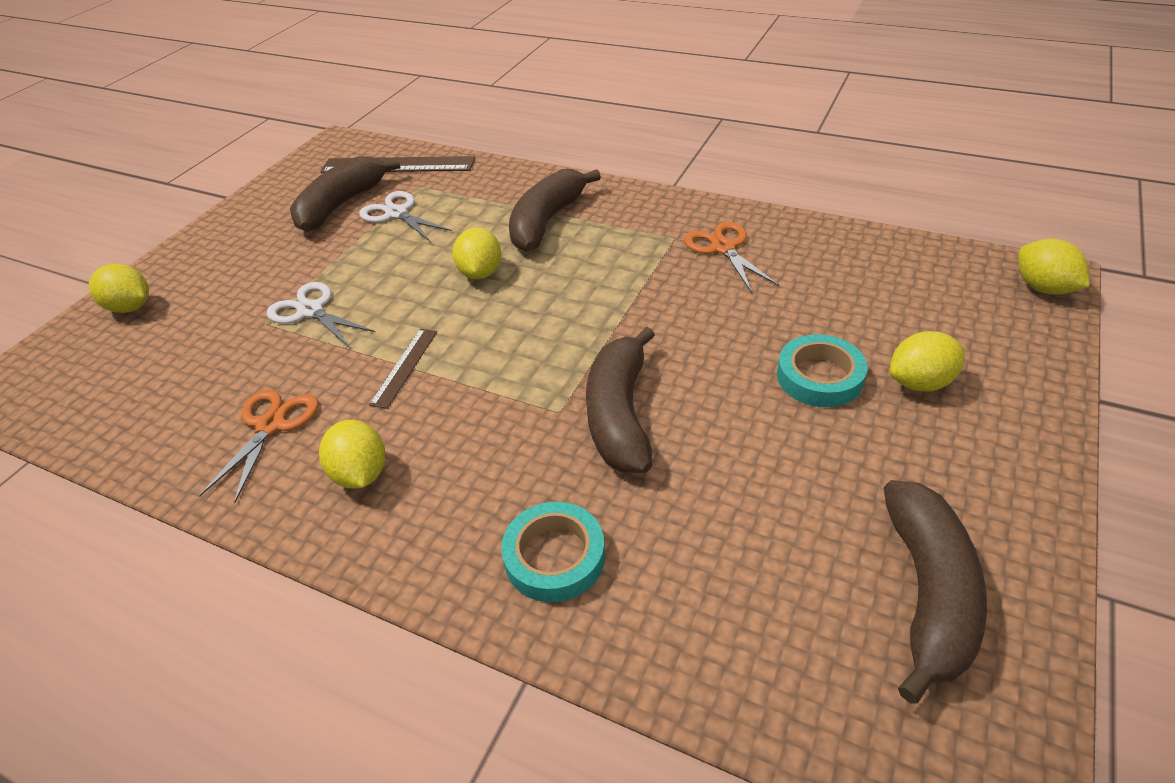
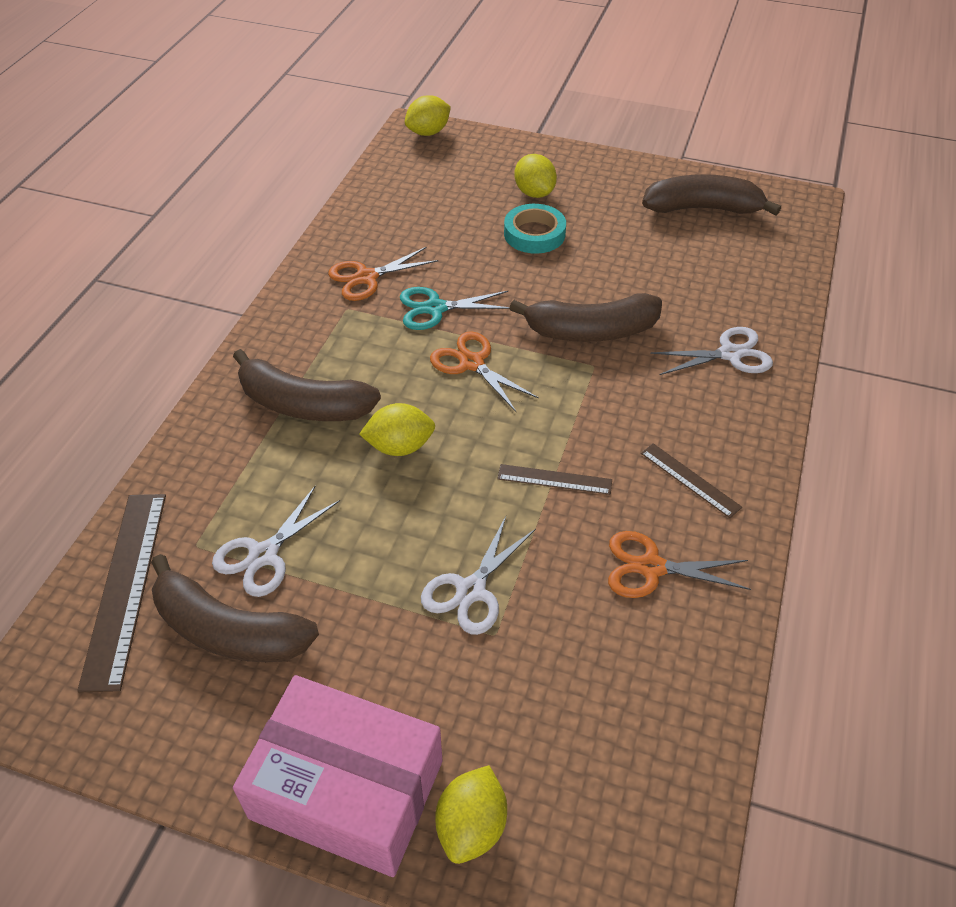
camera: 100 degrees left, 5 degrees up
(195, 256) = (347, 789): none -> pink box
(360, 474) = (690, 480): yellow lemon -> brown ruler
(554, 556) = (730, 354): turquoise tape -> white scissors
(581, 317) = (472, 363): none -> orange scissors
(671, 293) = (435, 308): none -> turquoise scissors

